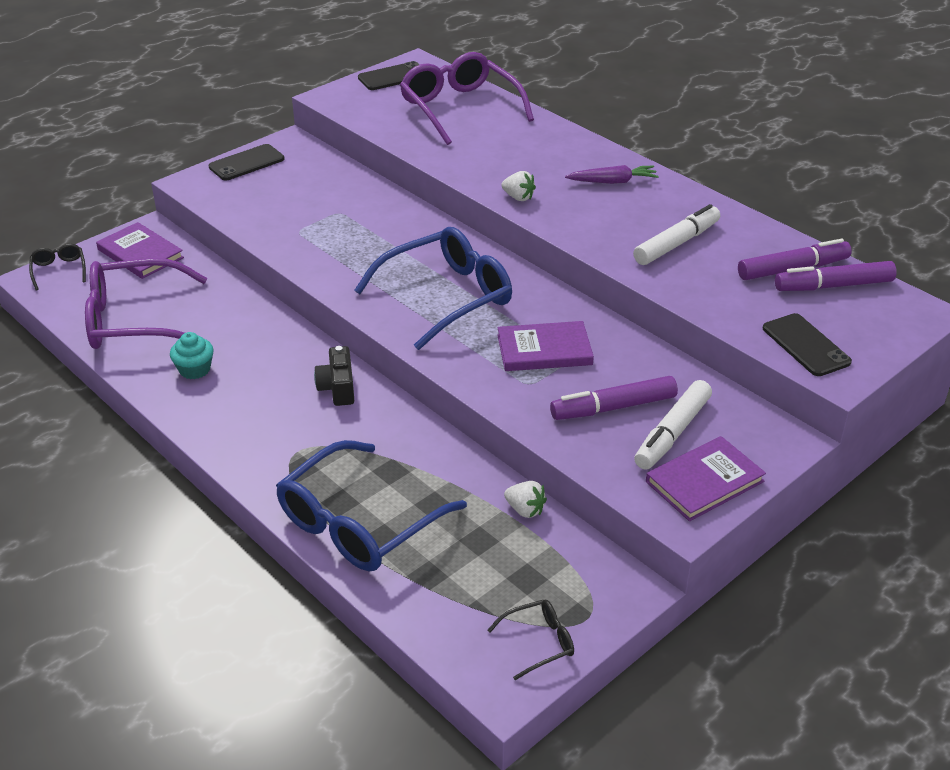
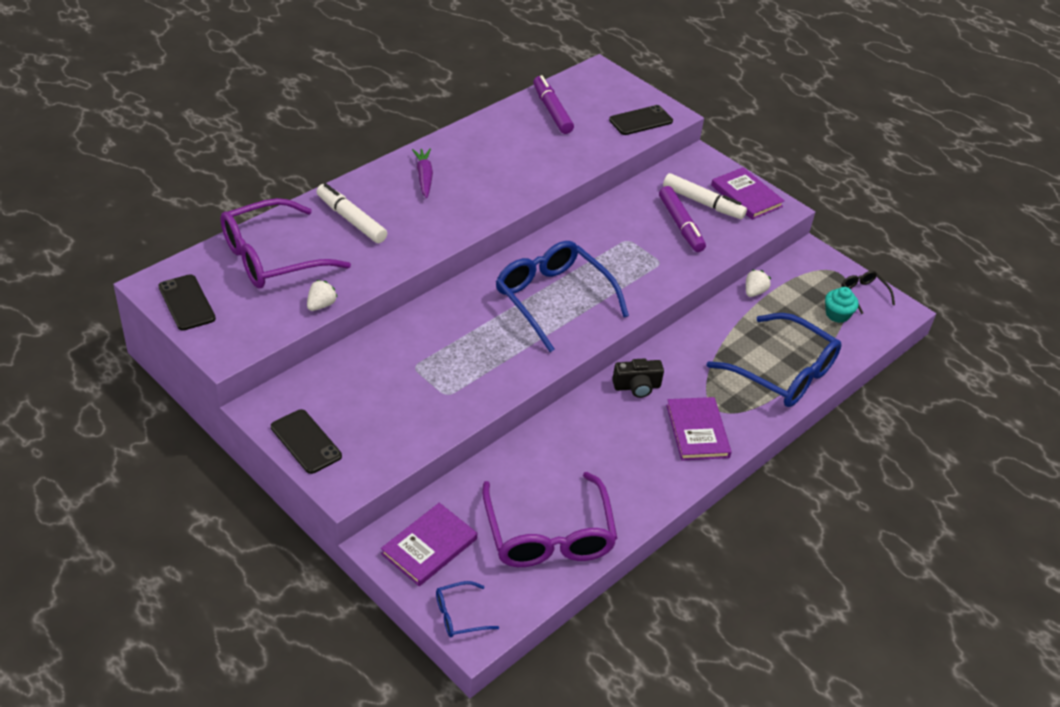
camera: 95 degrees left, 5 degrees up
(59, 270) = (459, 615): black glasses -> blue glasses
(194, 369) = (620, 481): turquoise cupcake -> turquoise cupcake (837, 314)
(518, 197) = (447, 230): white strawberry -> white strawberry (321, 305)
(544, 350) = (619, 251): purple book -> purple book (697, 431)
(677, 243) = (519, 156): white marker -> white marker (351, 219)
(833, 286) = (571, 98): purple marker -> none

